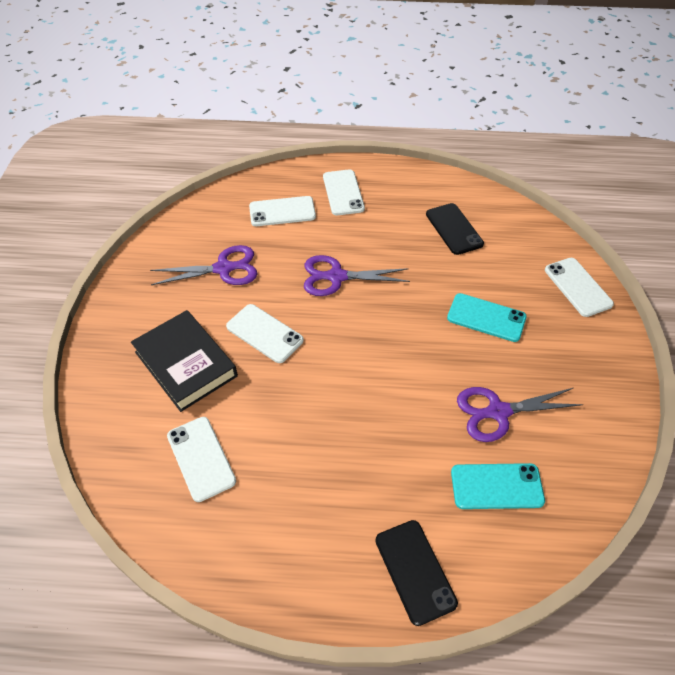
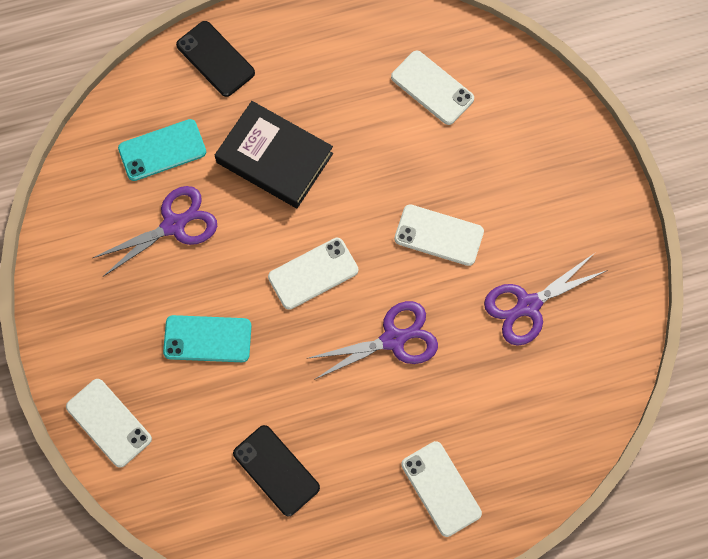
camera: 160 degrees right, 20 degrees up
(186, 364) = (500, 173): black book -> black book (274, 158)
(282, 212) = (504, 423): white phone -> white phone (313, 273)

